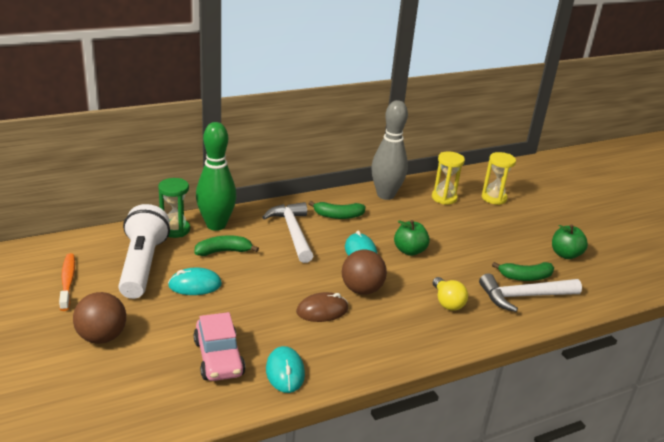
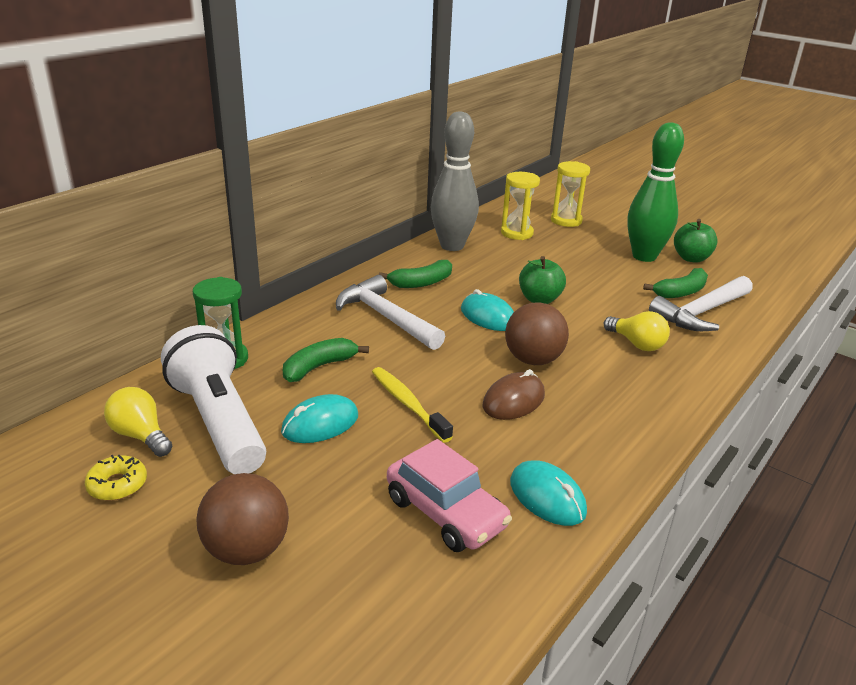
camera: 25 degrees left, 0 degrees up
(67, 281) = (117, 484): orange toothbrush -> yellow donut
(97, 259) = (140, 435): none -> yellow light bulb
(216, 225) = (277, 336): green bowling pin -> green bowling pin (644, 256)
(255, 290) = (408, 404): none -> yellow toothbrush

